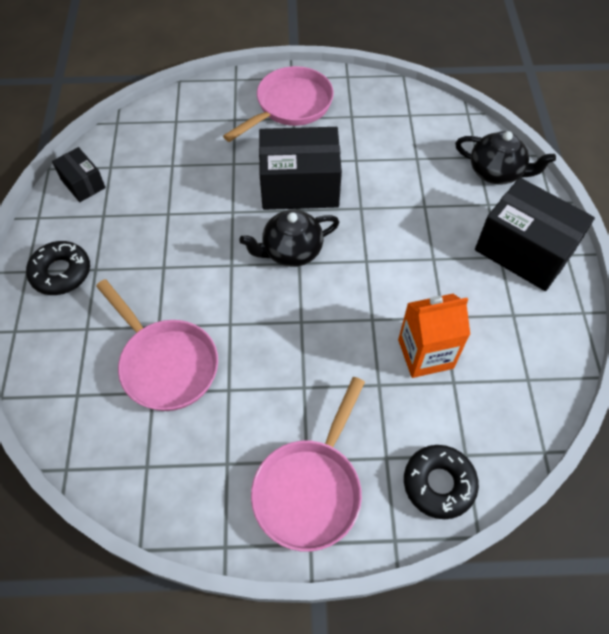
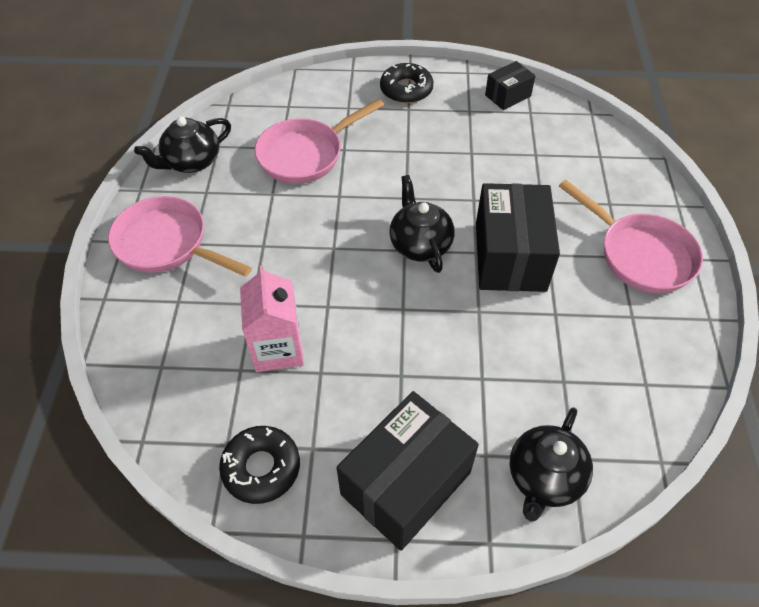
camera: 95 degrees right, 5 degrees down
(175, 492) = (192, 162): none -> black teapot
(425, 354) = (278, 348): orange carton -> pink carton
(439, 484) = (140, 339): black donut -> black donut (261, 468)

